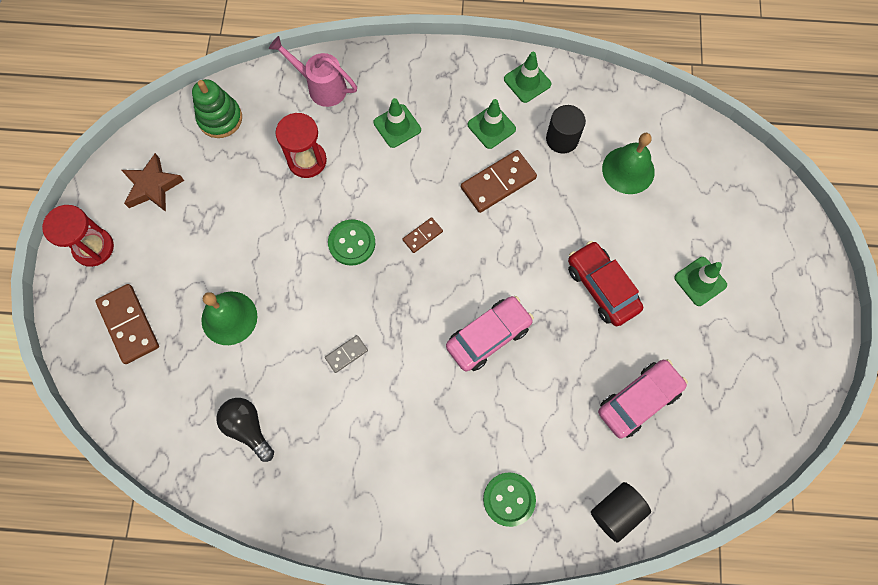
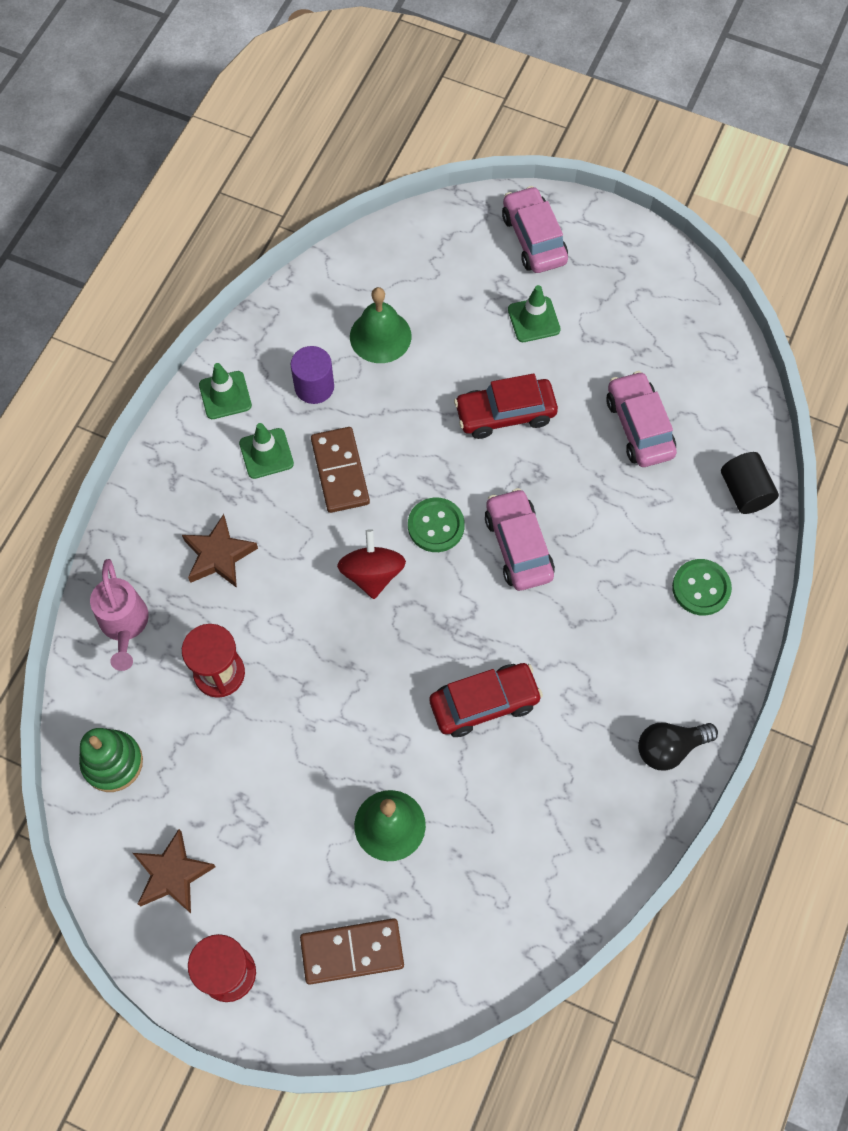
camera: 70 degrees left, 5 degrees down
(248, 428) = (533, 840): black light bulb -> black light bulb (669, 748)
(321, 87) = (124, 625): pink watering can -> pink watering can turned 60 degrees counterclockwise
(346, 354) = (484, 703): grey domino -> red car
(352, 243) = (350, 655): green button -> green button (436, 526)
(397, 126) = (219, 555): green traffic cone -> brown star
(422, 236) = (372, 574): brown domino -> red spinning top
(562, 139) = (314, 387): black cylinder -> purple cylinder
(778, 256) = (533, 239): none -> pink car

